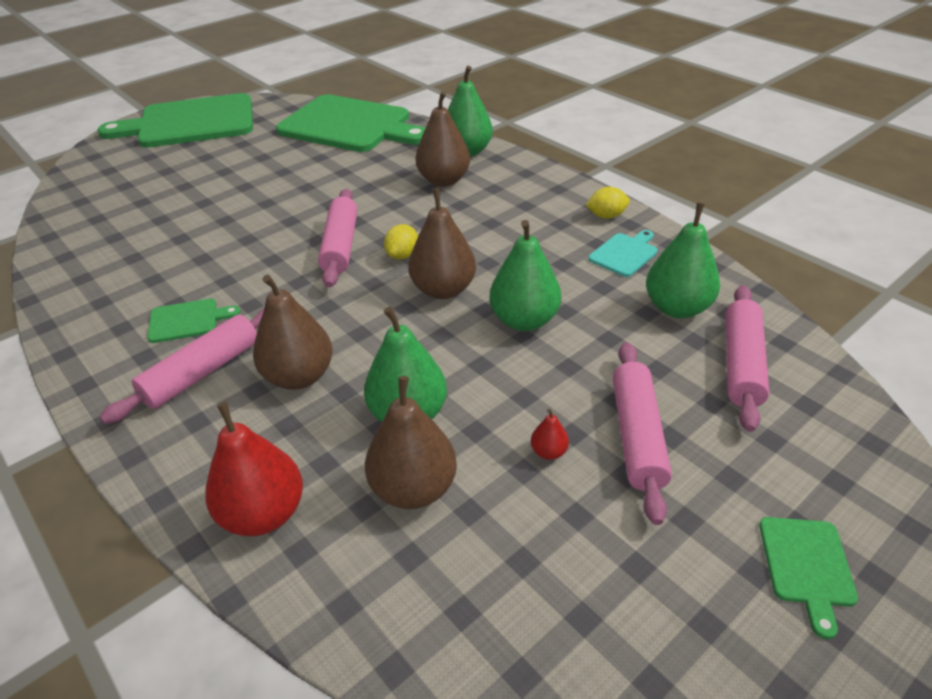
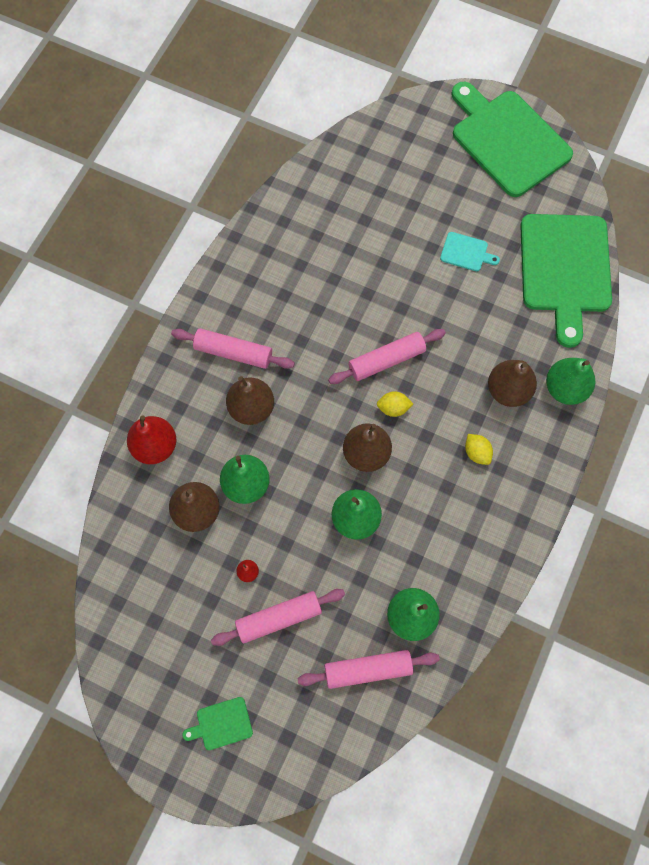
camera: 65 degrees right, 30 degrees up
(187, 320) = (271, 313): green cutting board -> none
(606, 216) = (510, 536): yellow lemon -> yellow lemon (476, 452)
(624, 253) = (463, 564): turquoise cutting board -> turquoise cutting board (466, 252)

